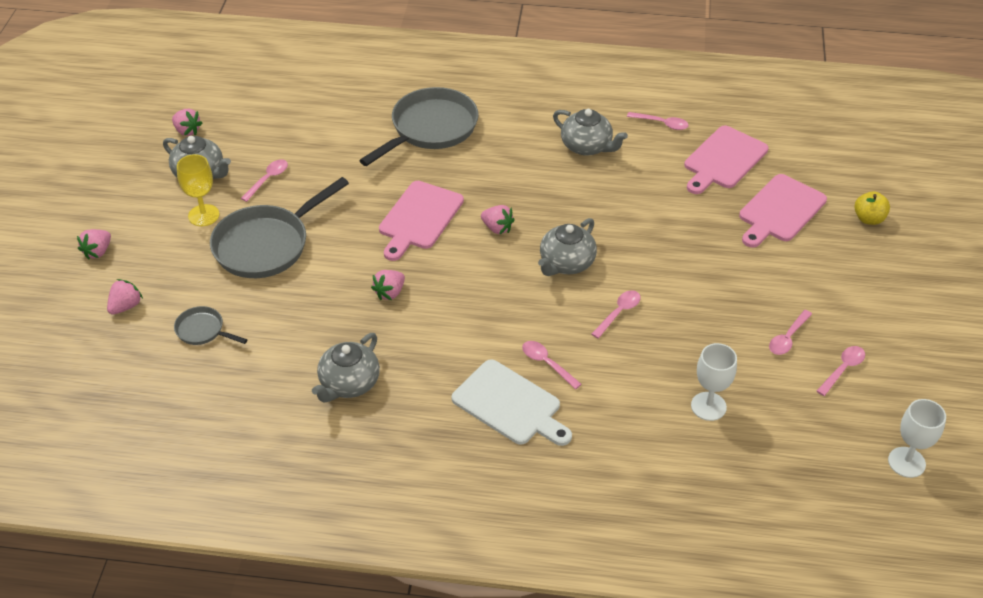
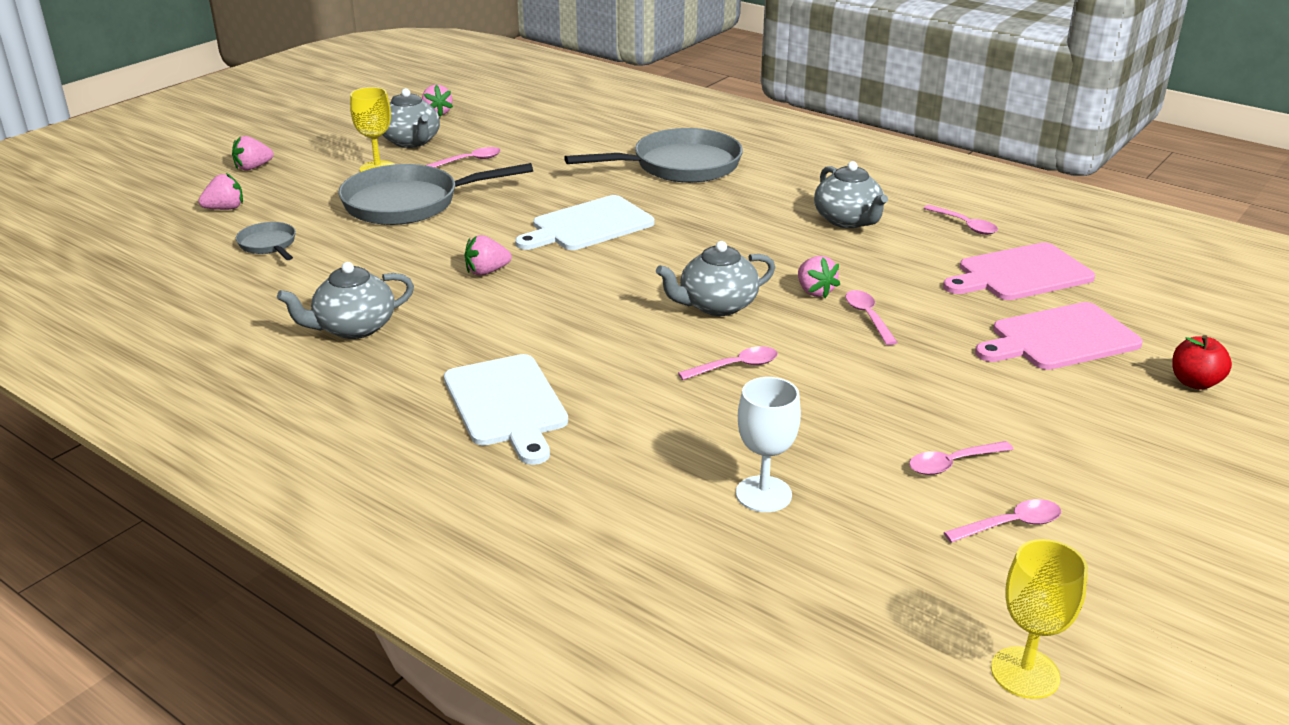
camera: 30 degrees right, 15 degrees down
(419, 218) = (588, 225): pink cutting board -> white cutting board
(497, 228) = (666, 255): pink strawberry -> pink strawberry (814, 291)
(547, 364) = (594, 383): pink spoon -> pink spoon (868, 317)
(868, 219) = (1194, 382): yellow apple -> red apple
(906, 462) = (1025, 673): white goblet -> yellow goblet

